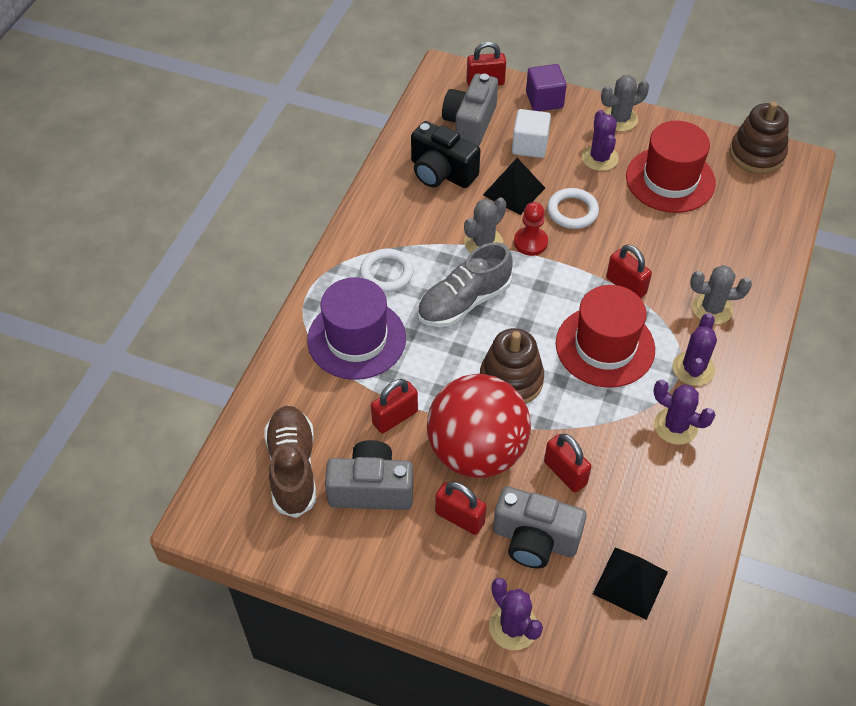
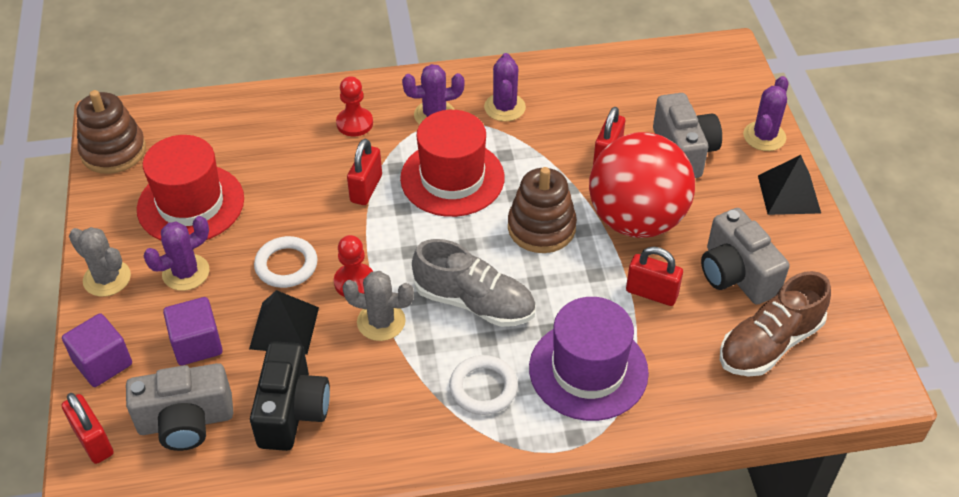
camera: 120 degrees left, 5 degrees down
(460, 518) = (707, 204): red padlock -> none
(529, 145) = (197, 344): white cube -> purple cube
(630, 583) = (668, 88): black pyramid -> black pyramid (789, 194)
(712, 308) = (354, 123): grey cactus -> red pawn

